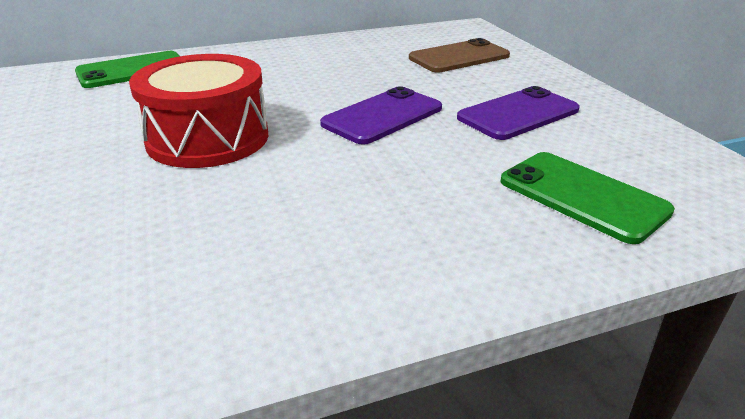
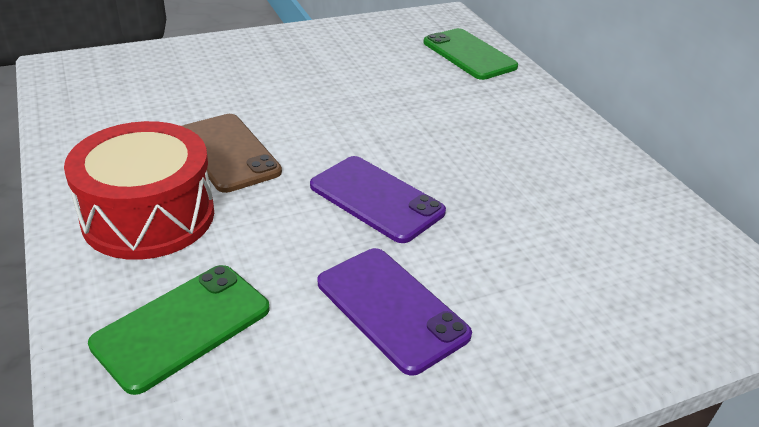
camera: 85 degrees right, 5 degrees up
(208, 138) = (324, 107): red drum -> red drum (149, 216)
(459, 57) = (598, 274): brown phone -> brown phone (228, 153)

